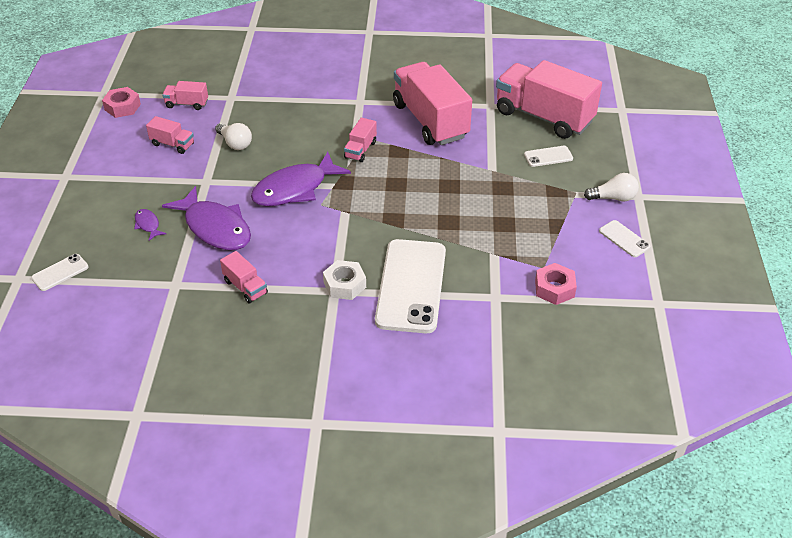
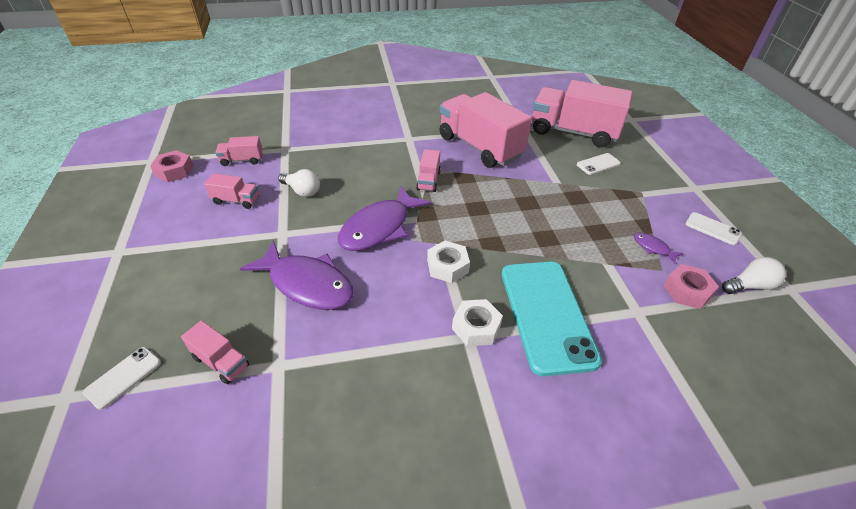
camera: 15 degrees left, 0 degrees up
(148, 225) = (227, 293): purple fish -> purple fish (653, 248)
(245, 287) = (365, 352): pink truck -> pink truck (221, 362)
(342, 232) = (447, 266): none -> white nut
(411, 286) = (547, 315): white phone -> turquoise phone
(613, 198) = (676, 192): white light bulb -> white light bulb (749, 286)

